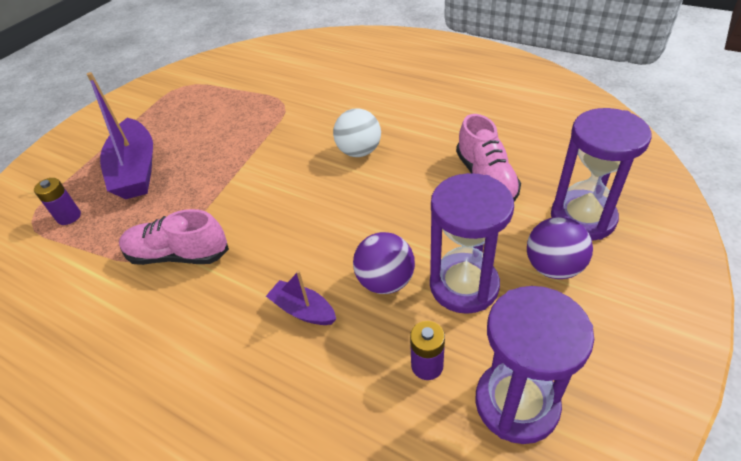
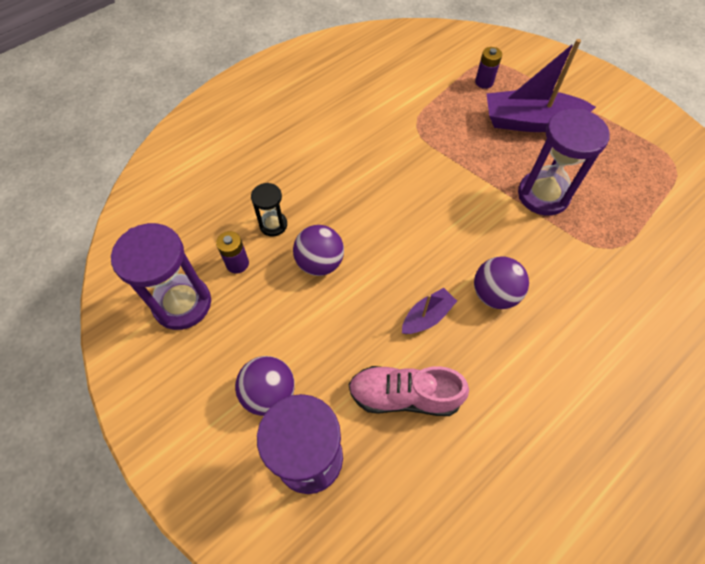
camera: 105 degrees right, 15 degrees up
(178, 255) = (411, 142): pink shoe -> none
(303, 310) = (321, 205): purple boat -> purple boat (427, 316)
(351, 350) = (273, 225): none -> black hourglass
(359, 152) = (494, 294): white ball -> purple ball
(464, 285) = (288, 315): purple hourglass -> purple hourglass (543, 195)

